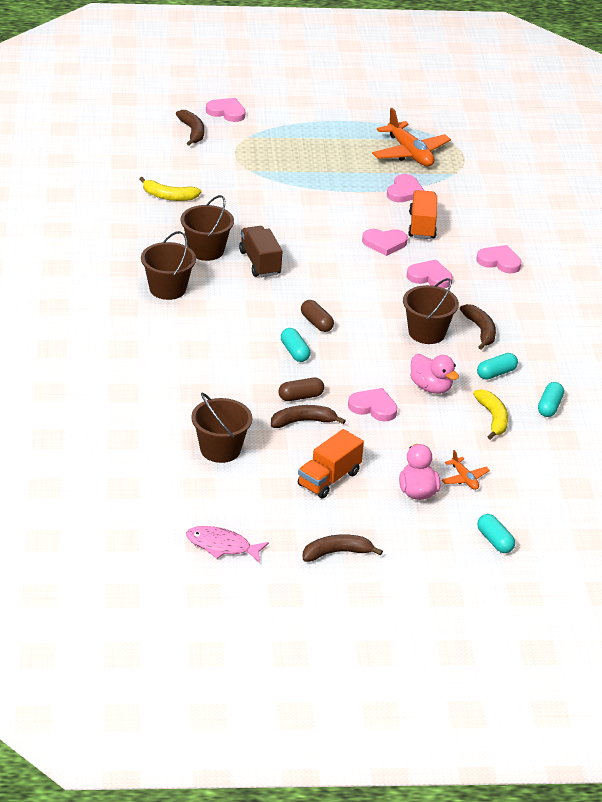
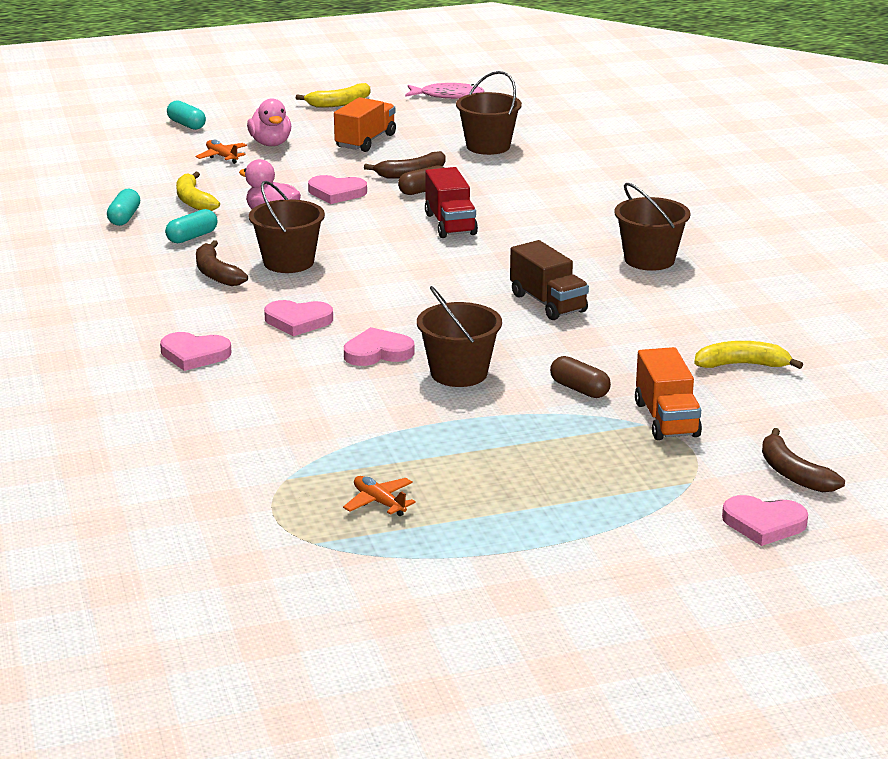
camera: 170 degrees right, 10 degrees down
(206, 250) = (632, 306): brown bucket -> brown bucket (459, 373)
(294, 352) = (450, 224): turquoise capsule -> red truck
(316, 323) = (436, 253): brown capsule -> brown capsule (579, 389)
(336, 553) = (339, 103): brown banana -> yellow banana
(404, 191) = (369, 432): pink heart -> none
(410, 153) = (379, 502): orange plane -> orange plane, size x0.49
(422, 226) = (325, 385): orange truck -> orange truck (666, 419)

